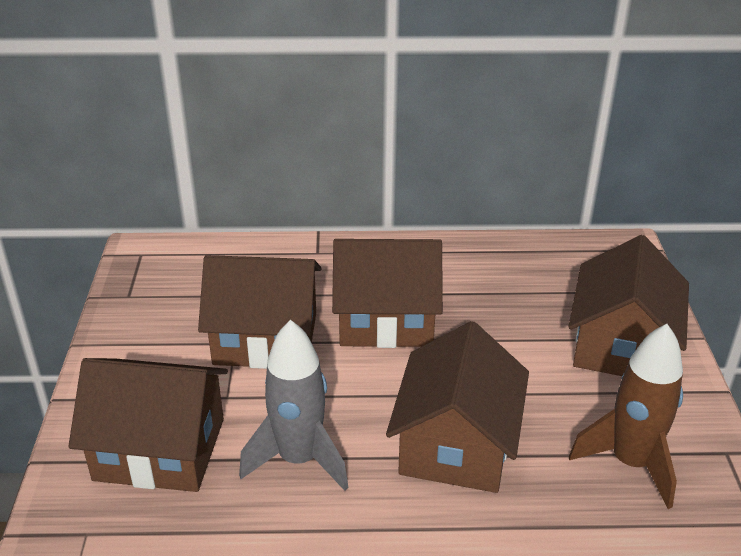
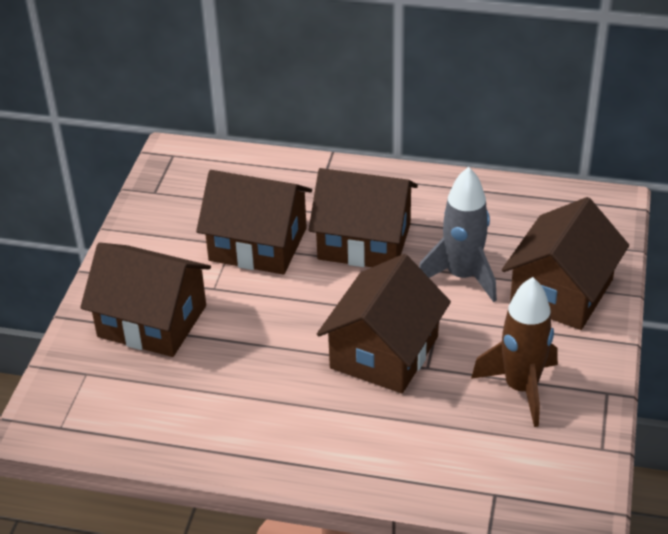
camera: 15 degrees right, 5 degrees up
(299, 459) = (256, 345): grey rocket -> grey rocket (462, 276)

